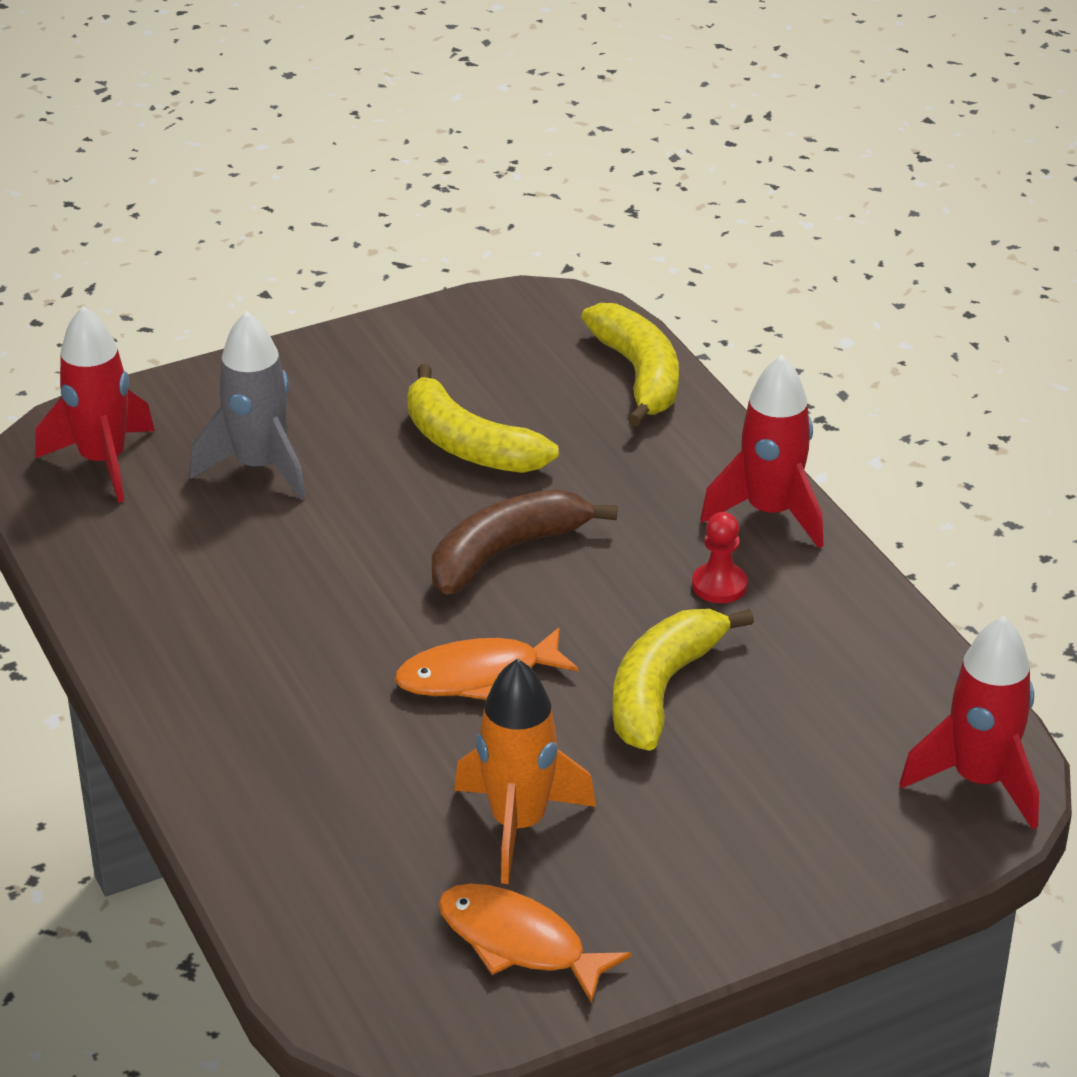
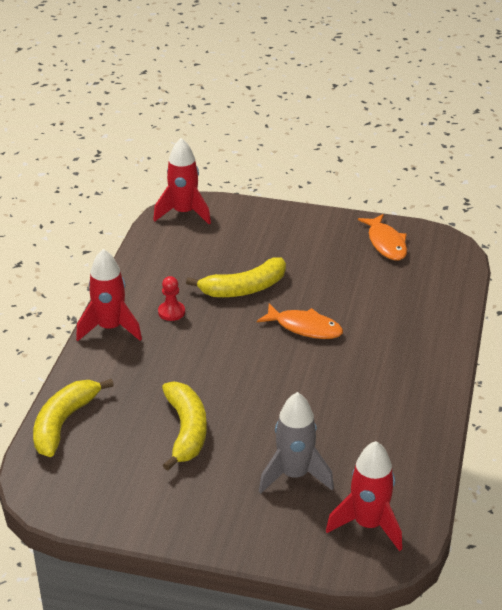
camera: 140 degrees left, 0 degrees up
(506, 552) = (234, 369): brown banana -> none
(518, 825) = (348, 273): orange rocket -> none

